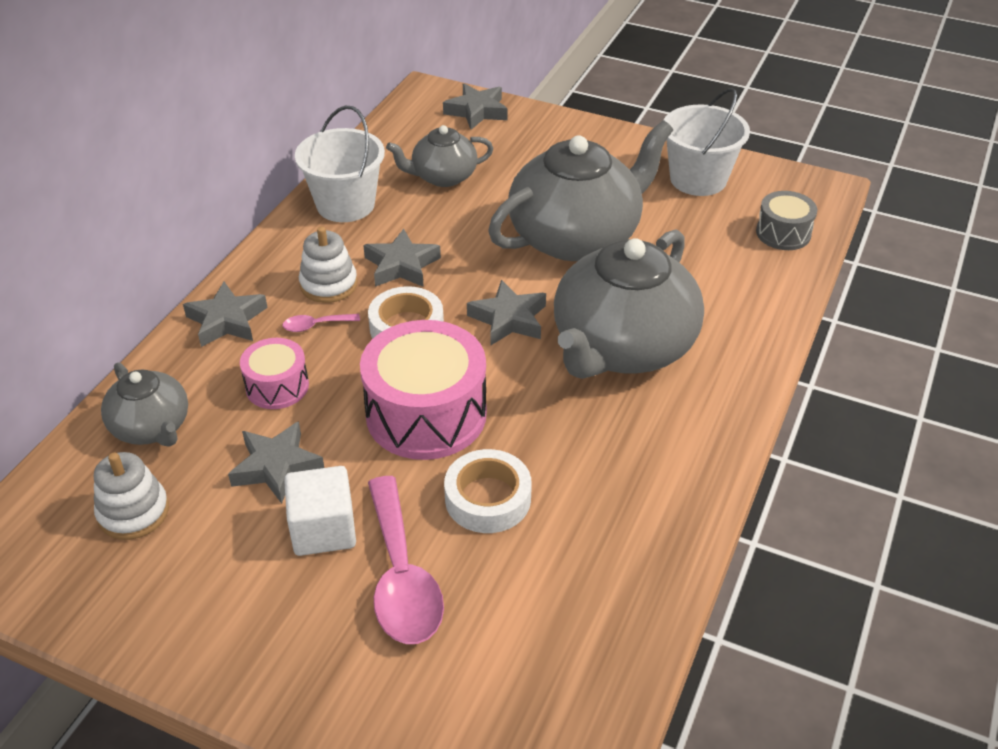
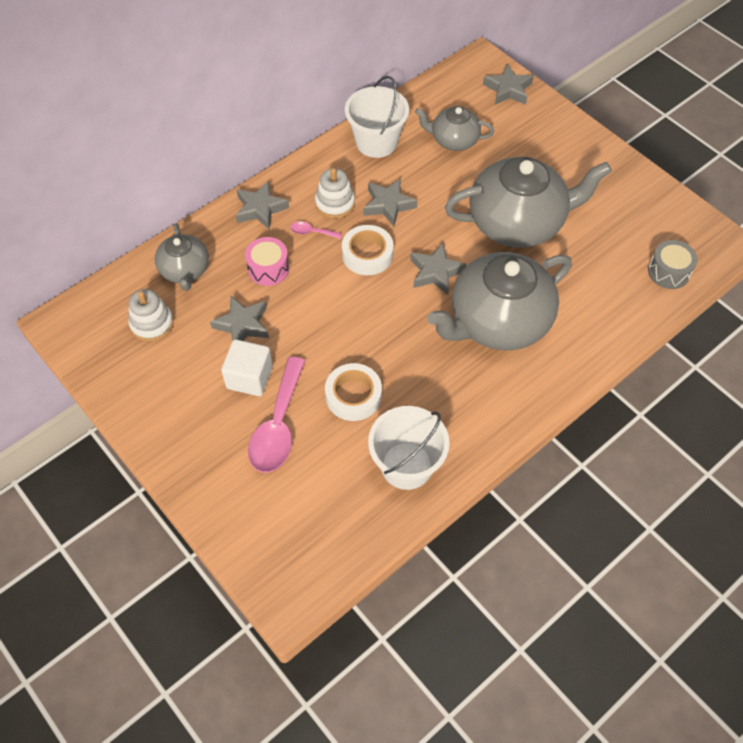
camera: 25 degrees right, 15 degrees up
(426, 414) = (347, 323): pink drum -> none
(698, 179) = (635, 204): white bucket -> white bucket (406, 465)

